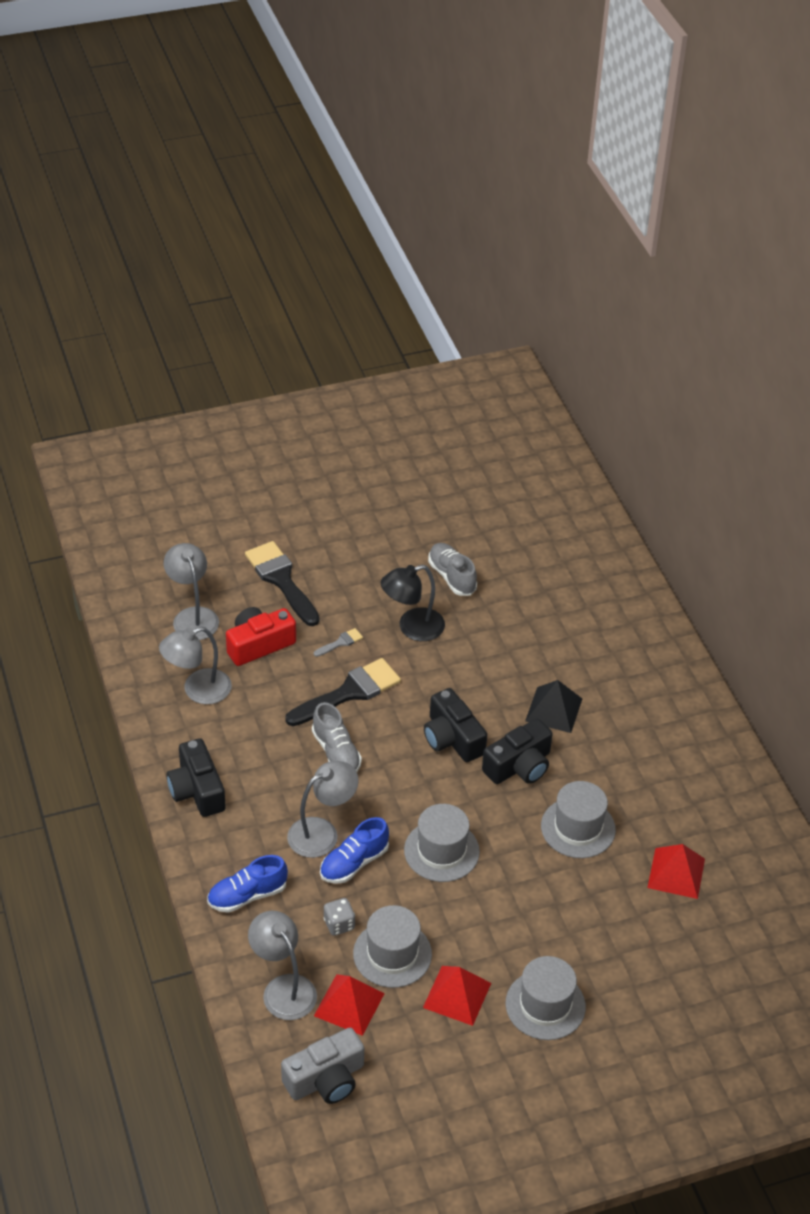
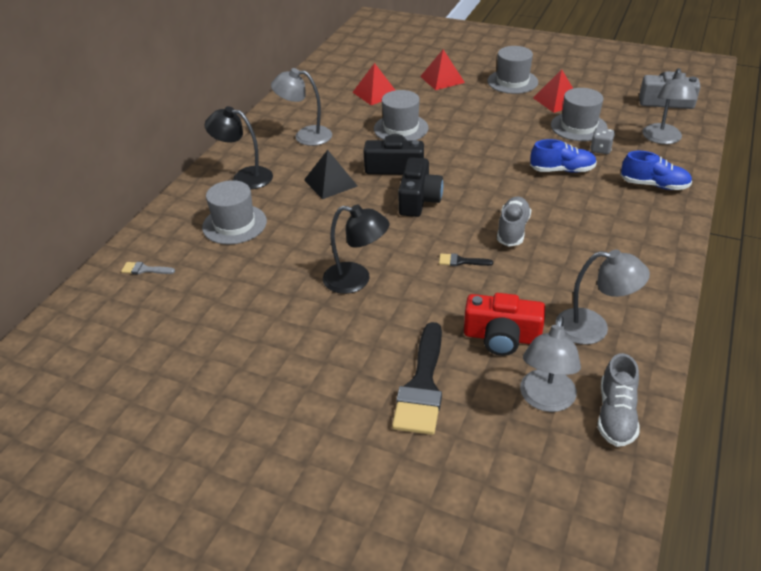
camera: 135 degrees left, 5 degrees down
(197, 790) = (649, 257): black camera -> none
(322, 832) = (569, 193): grey lamp -> grey lamp (305, 136)
(340, 642) = (427, 300): grey brush -> grey brush (145, 269)
(349, 693) = (461, 261): black brush -> black brush, size x0.44
(349, 1004) = (626, 119): red pyramid -> red pyramid (442, 79)
(441, 851) = (497, 152): grey hat -> grey hat (234, 224)
(451, 577) = (273, 301): grey shoe -> grey shoe (616, 415)
(638, 669) = (244, 177): none -> black lamp

